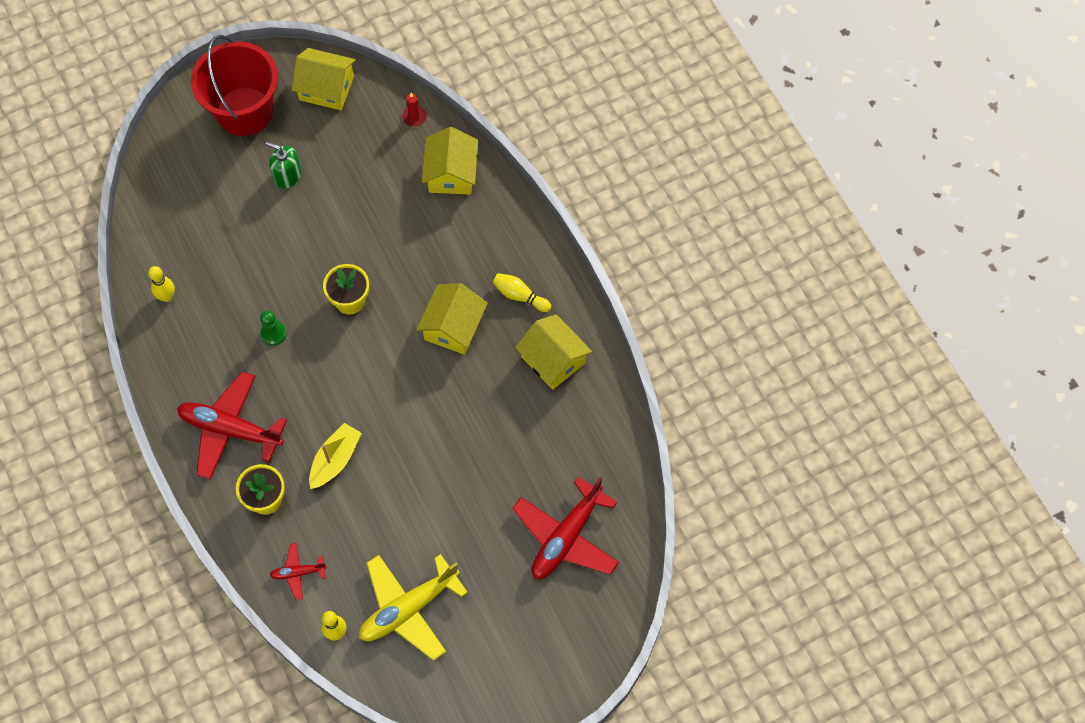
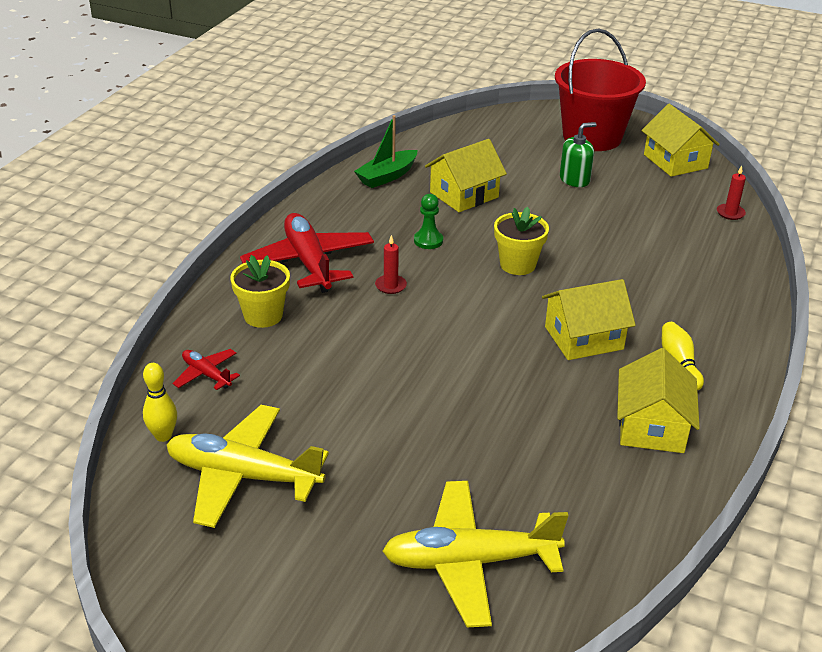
camera: 50 degrees right, 30 degrees down
(167, 297) = (387, 176): yellow bowling pin -> green boat
(287, 175) = (574, 179): green soap dispenser -> green soap dispenser turned 75 degrees clockwise
(303, 397) = (390, 286): none -> red candle
(335, 460) = (352, 336): yellow boat -> none
(451, 173) = (719, 258): yellow house -> yellow house (464, 195)
(566, 537) = (470, 562): red plane -> yellow plane

